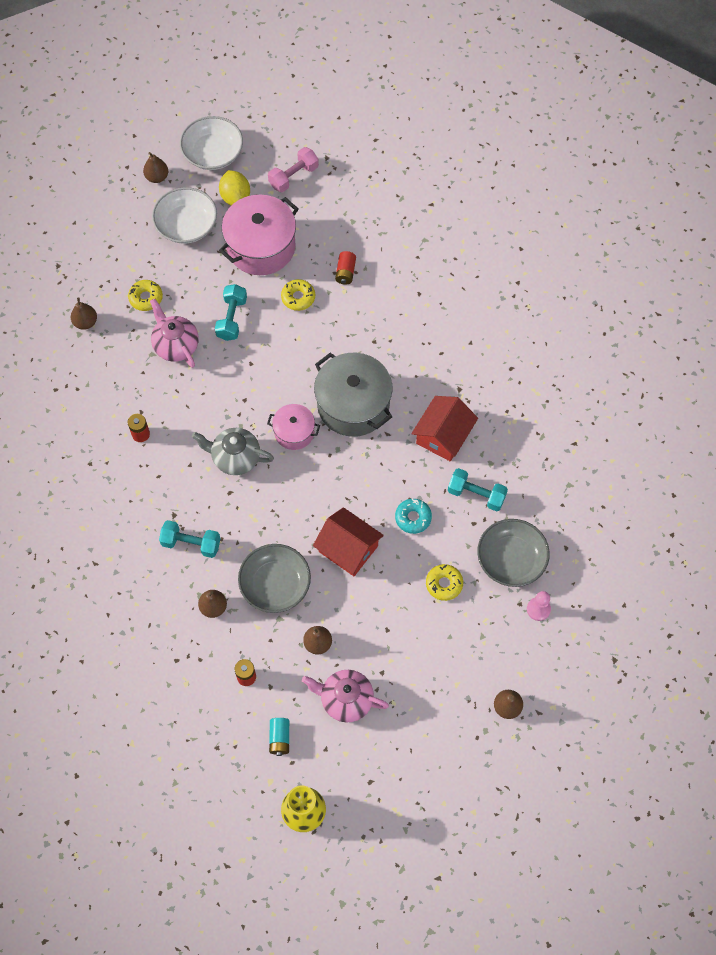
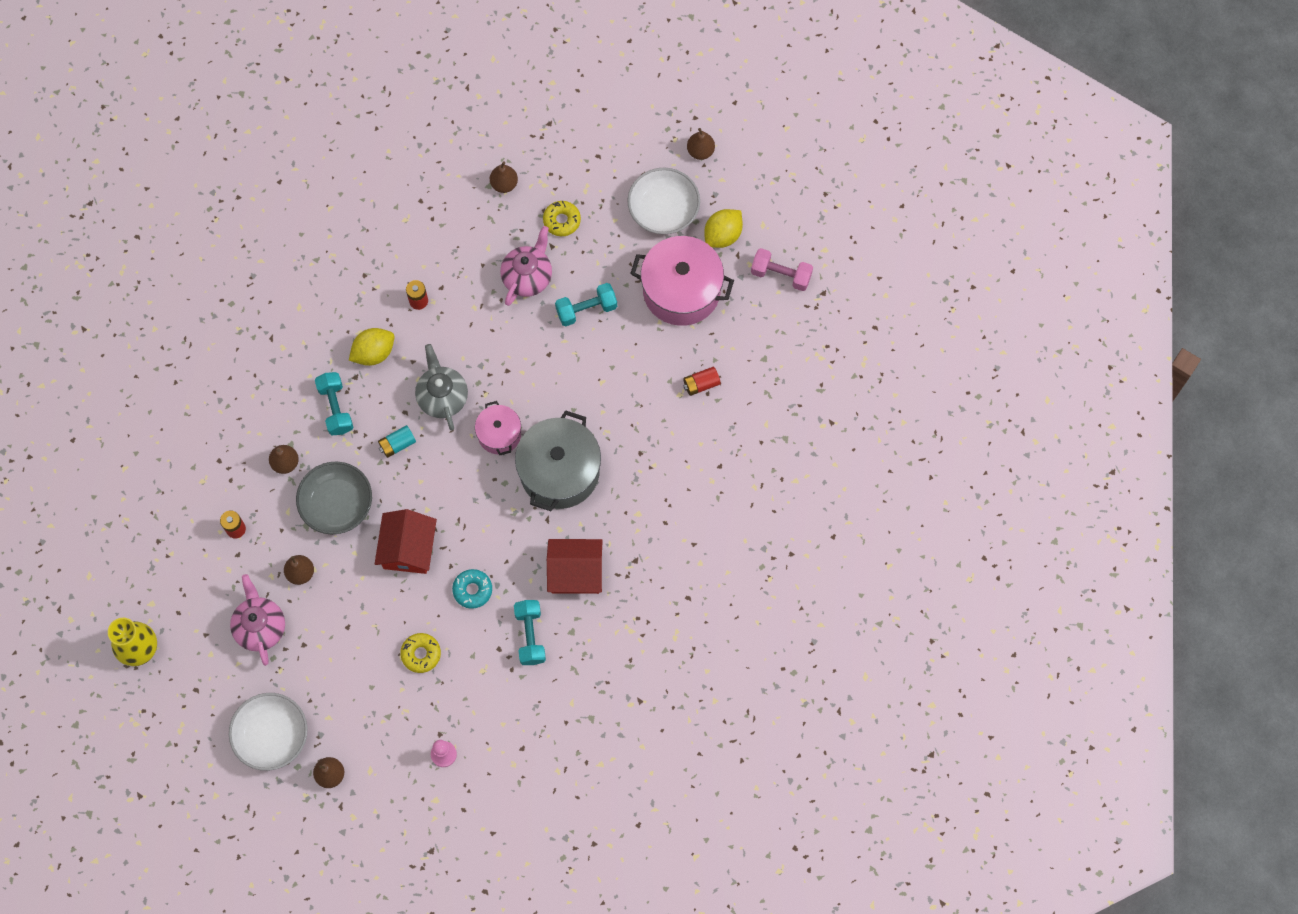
camera: 60 degrees right, 5 degrees up
(162, 490) = (374, 353): none -> yellow lemon
(213, 153) = (760, 185): white bowl -> white bowl (271, 735)
(279, 738) = (194, 590): turquoise battery -> turquoise battery (397, 444)
(298, 297) = (646, 356): yellow donut -> none
(511, 559) = (481, 703): grey bowl -> none

